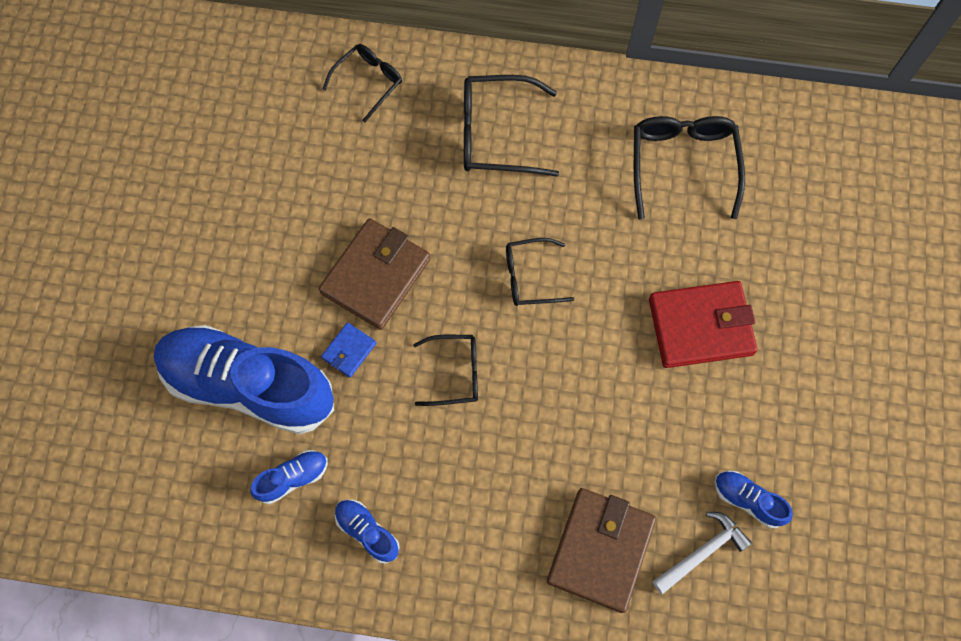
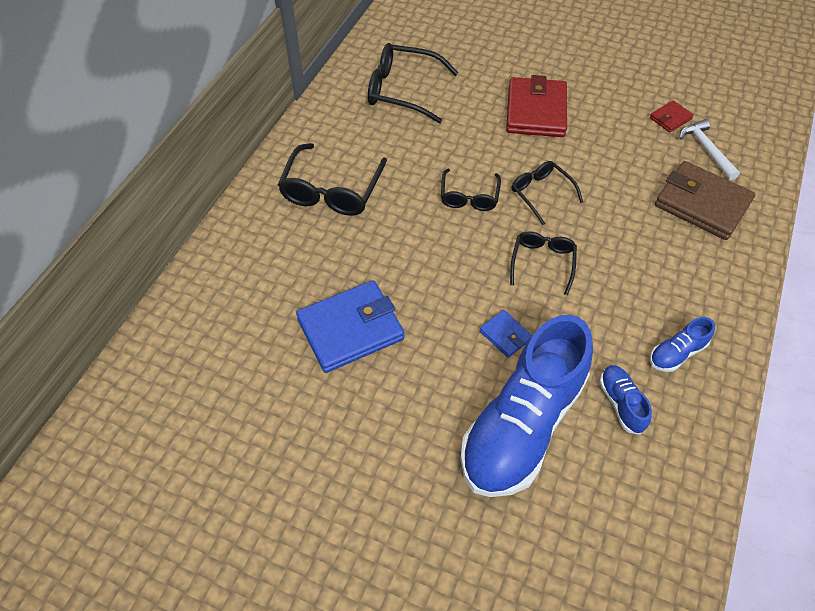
camera: 75 degrees left, 15 degrees down
(322, 203) = (350, 329): none -> blue wallet
(368, 82) = (239, 269): black glasses -> black glasses (541, 194)
(376, 276) = (437, 301): brown wallet -> none
(747, 500) = (670, 118): blue shoe -> red wallet

